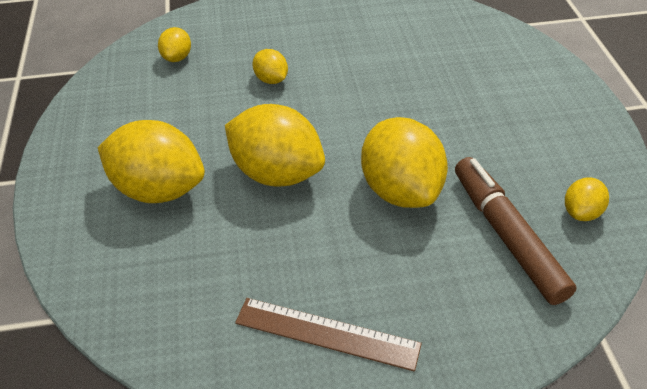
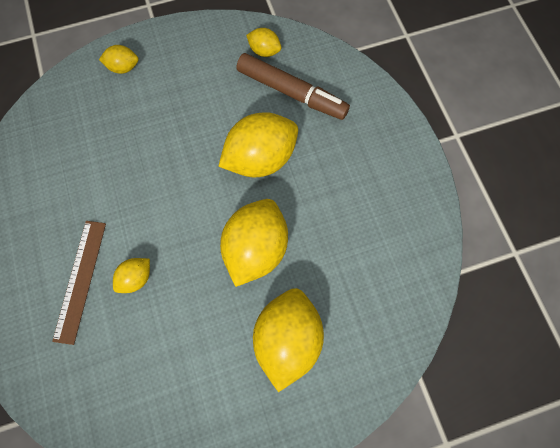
camera: 100 degrees left, 25 degrees up
(177, 57) = (104, 381): yellow lemon -> yellow lemon (123, 67)
(327, 334) = (390, 190): brown ruler -> brown ruler (80, 280)
(507, 235) = (291, 92): brown marker -> brown marker turned 120 degrees counterclockwise

